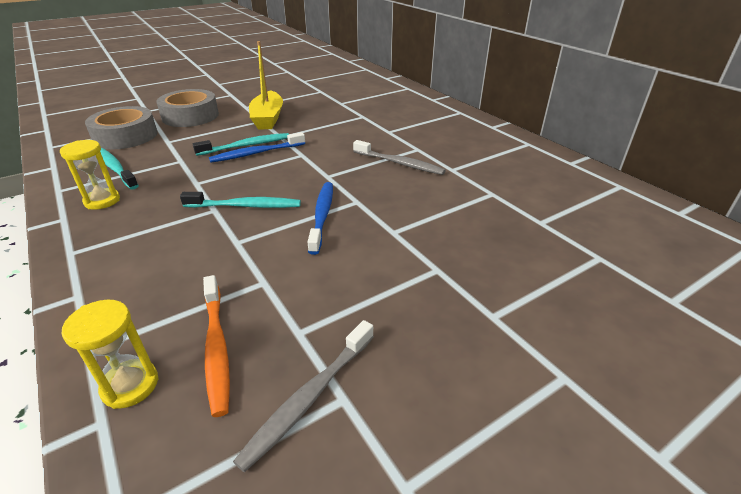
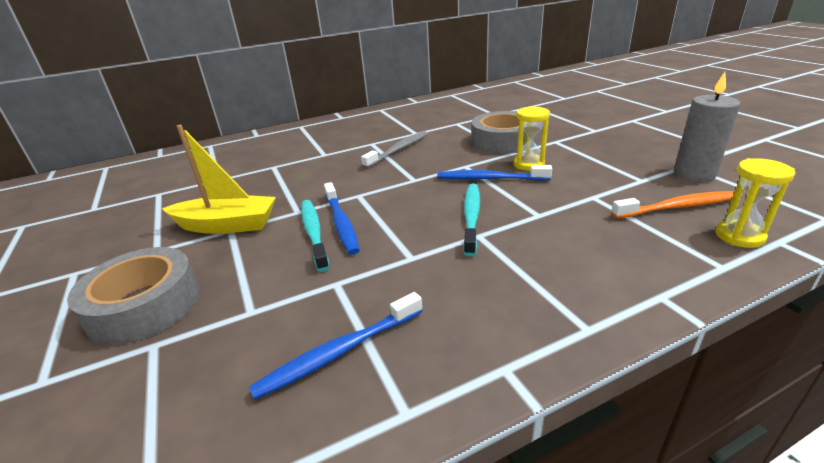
camera: 80 degrees left, 5 degrees down
(102, 201) = (451, 337): yellow hourglass -> yellow hourglass (528, 164)
(116, 169) = (339, 352): turquoise toothbrush -> blue toothbrush
(125, 136) = (183, 379): grey tape -> grey tape (502, 141)
(309, 397) = (694, 174): grey toothbrush -> grey candle

